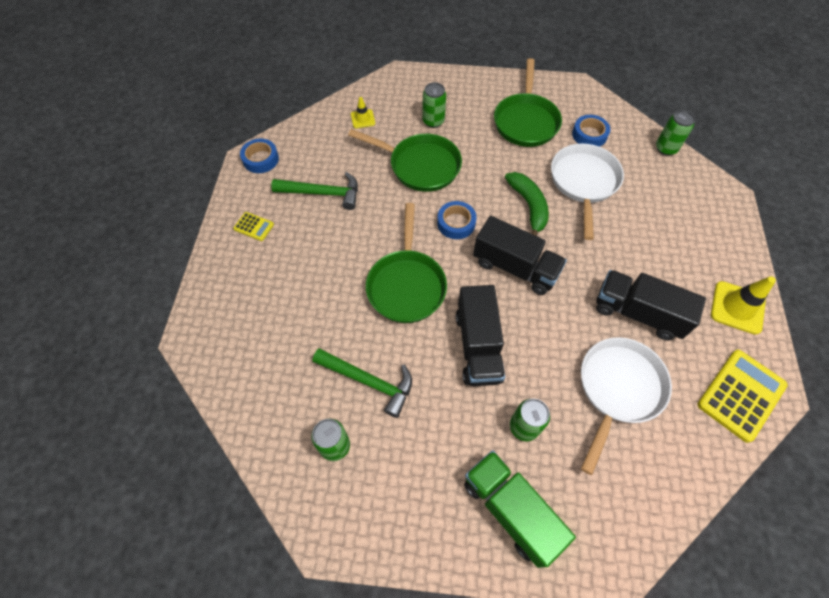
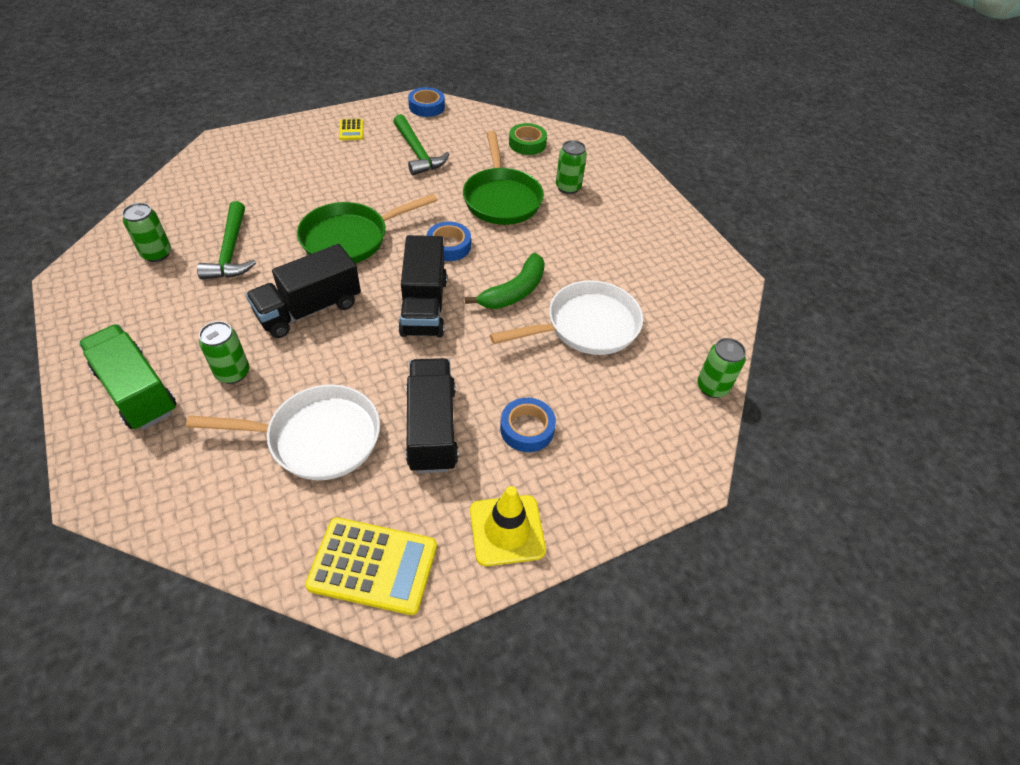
camera: 55 degrees right, 10 degrees down
(363, 119) = (527, 144): yellow traffic cone -> green tape
(510, 509) = (137, 391): green truck -> green truck turned 60 degrees counterclockwise
(525, 121) = (634, 252): green pan -> none
(589, 135) = (665, 309): blue tape -> blue tape (527, 429)

